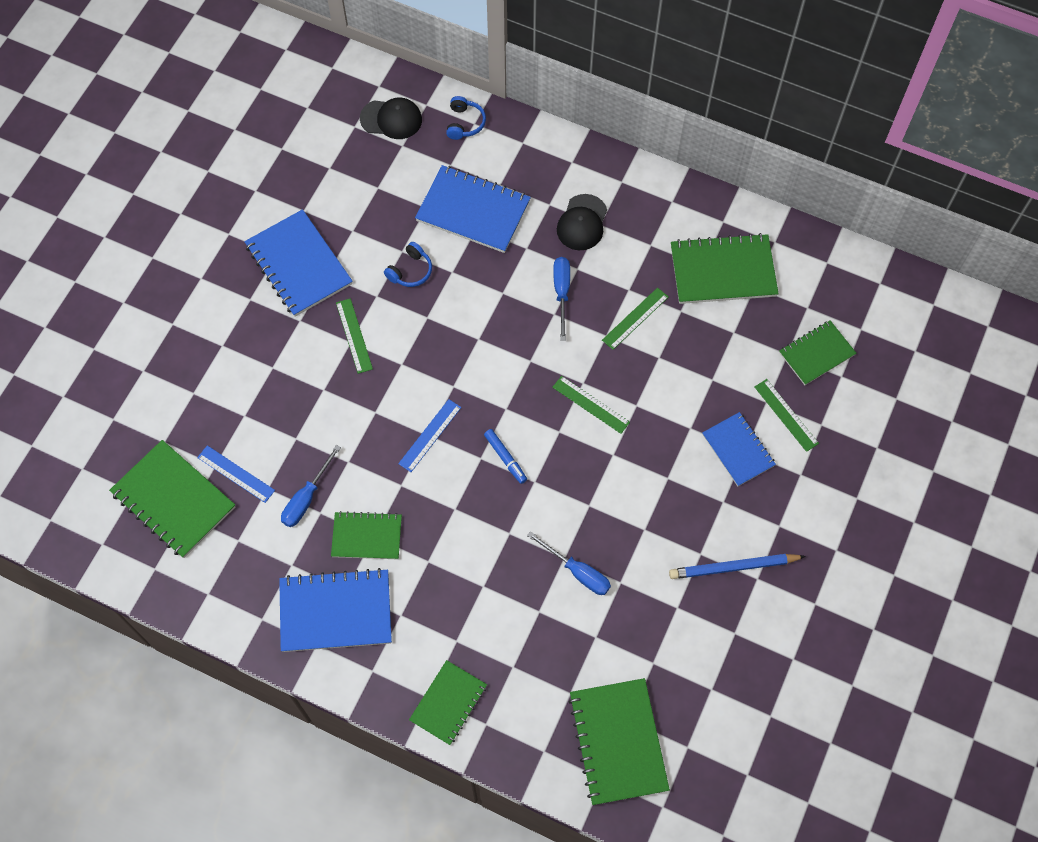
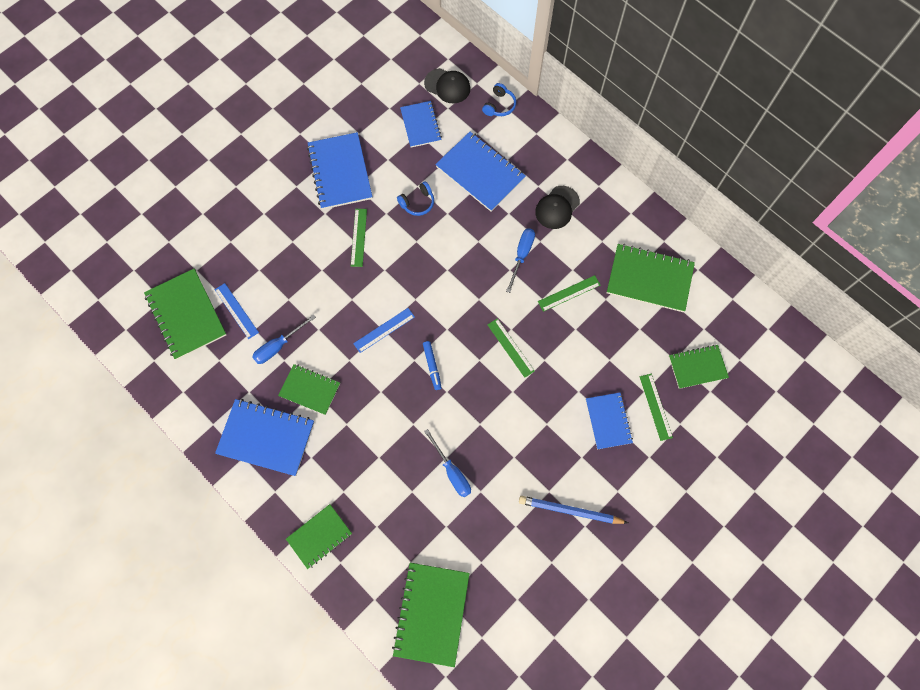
camera: 20 degrees right, 5 degrees up
(377, 176) = (420, 125): none -> blue notebook

